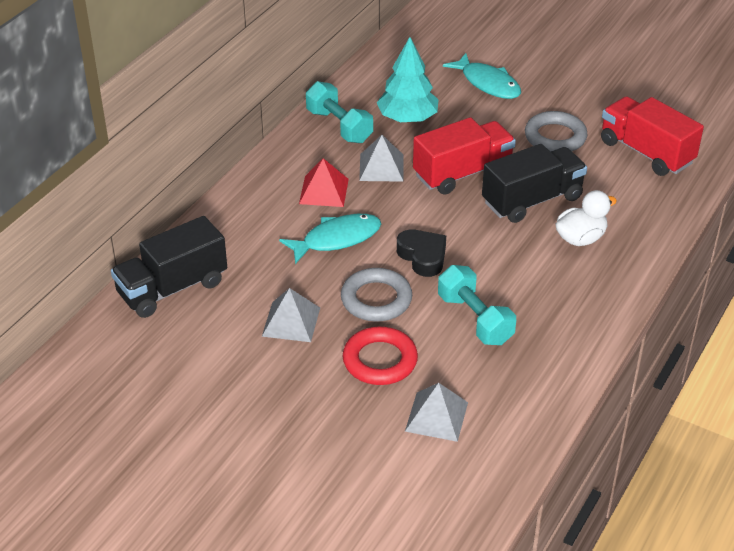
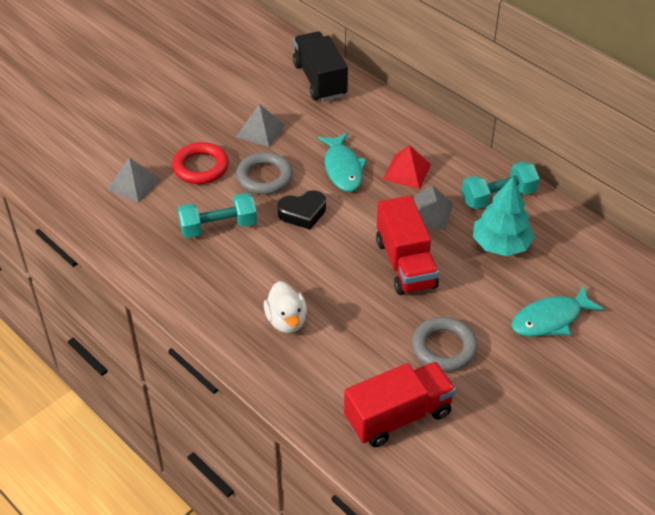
camera: 105 degrees right, 5 degrees up
(532, 200) = (351, 302): black truck -> none

